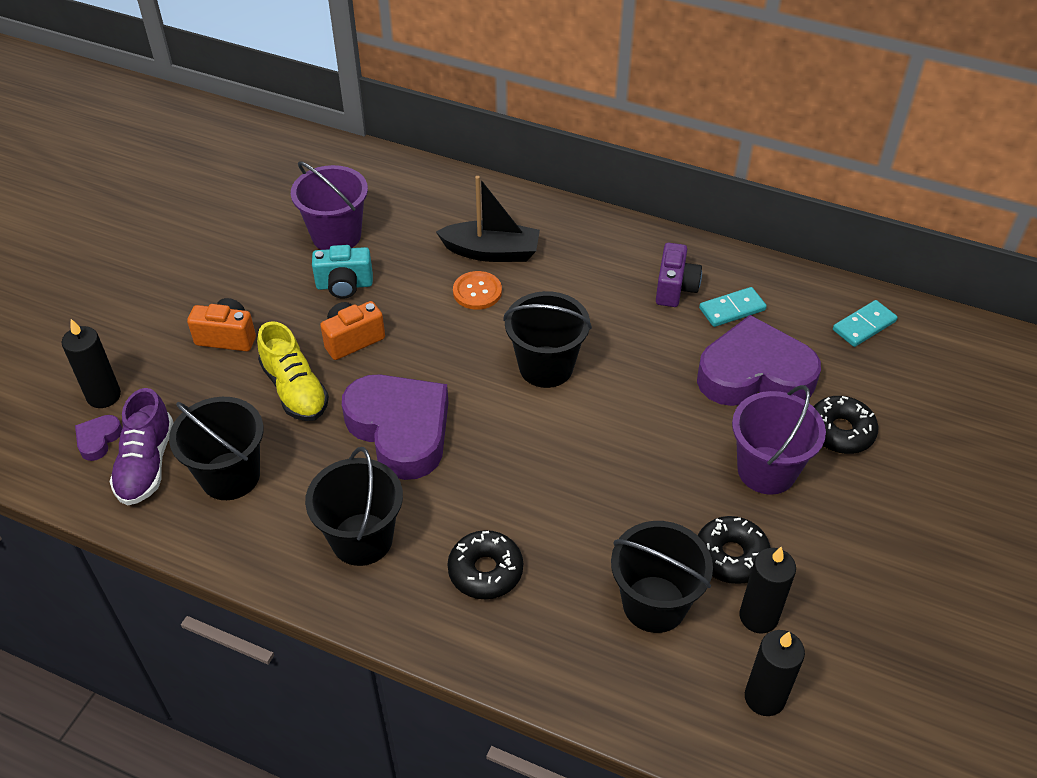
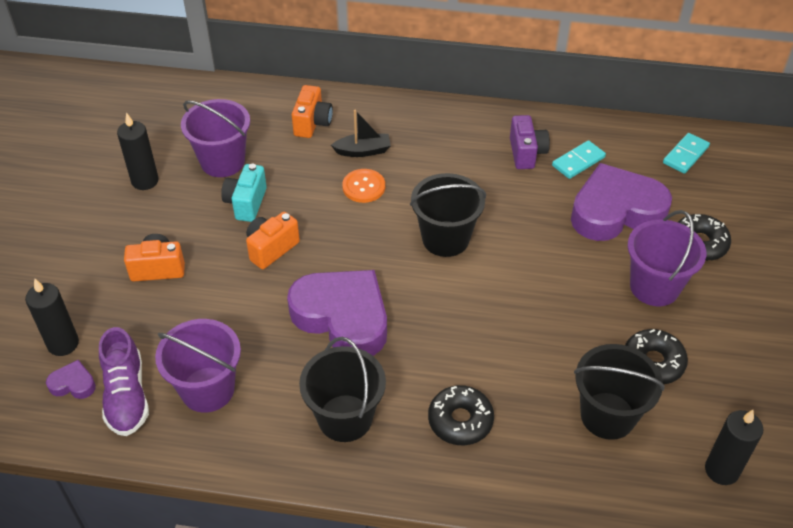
camera: 15 degrees left, 0 degrees up
(98, 440) = (73, 384): purple heart -> purple heart turned 90 degrees clockwise
(230, 476) = (207, 389): black bucket -> purple bucket
(295, 390) = (237, 302): yellow shoe -> none
(344, 285) = (246, 203): turquoise camera -> turquoise camera turned 120 degrees clockwise
(448, 211) = (312, 123): none -> orange camera
(491, 252) = (363, 151): black boat -> black boat, size x0.66
(758, 616) = (692, 406): black candle -> black candle (145, 181)

